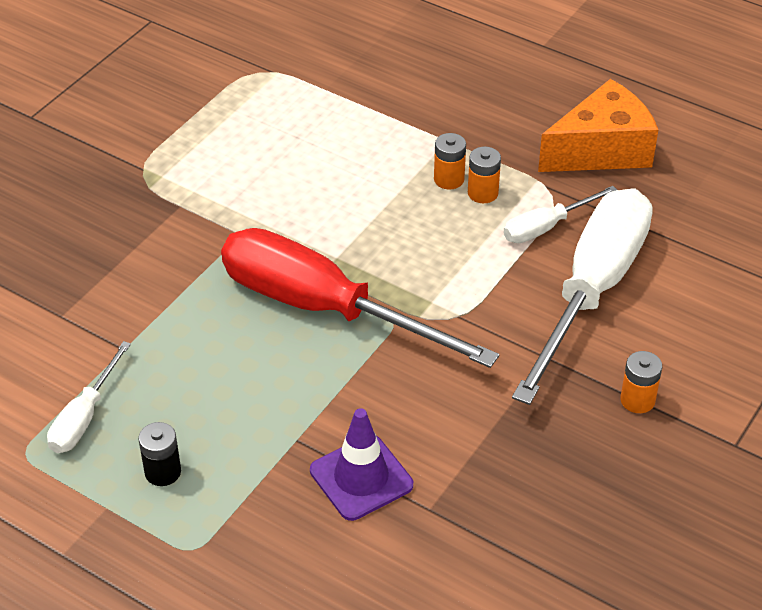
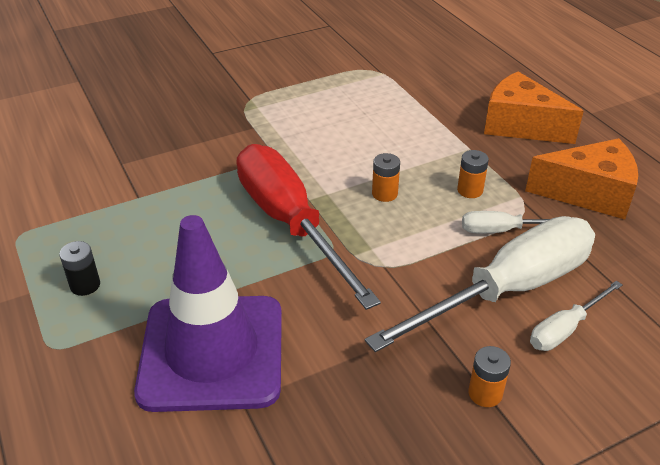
camera: 30 degrees right, 5 degrees down
(84, 417) = (74, 228): white screwdriver -> white screwdriver (565, 329)
(361, 478) = (212, 352): purple traffic cone -> purple traffic cone, size x1.90
(449, 179) = (451, 173): orange battery -> orange battery (384, 194)
(481, 90) = (520, 125): none -> orange cheese

